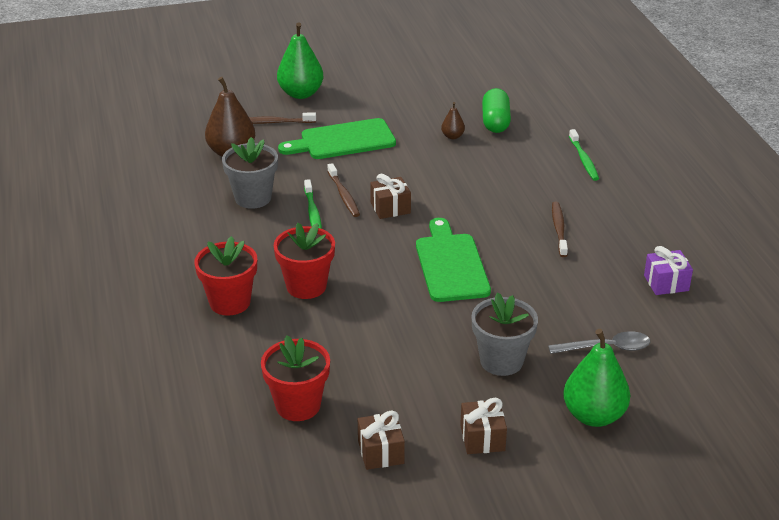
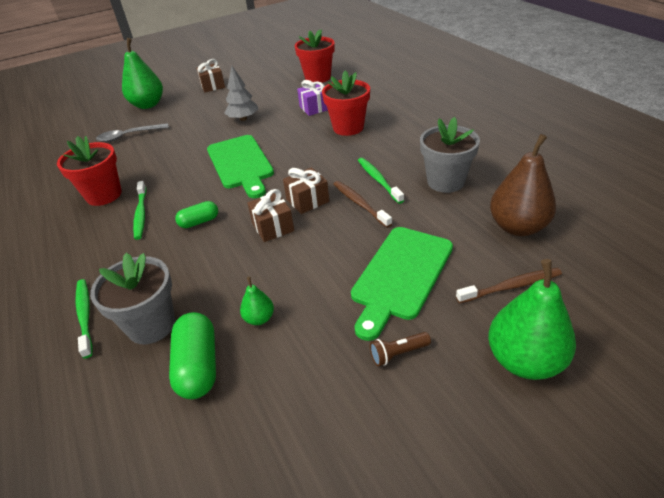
camera: 170 degrees right, 5 degrees up
(230, 302) = (395, 109): red flower pot -> red flower pot (104, 195)
(343, 141) = (400, 276): green cutting board -> green cutting board turned 150 degrees clockwise
(370, 107) = (398, 353): none -> brown flashlight
(380, 452) = (266, 72): brown gift -> brown gift (273, 227)
(438, 339) = (243, 119): none -> grey tree
(452, 136) = (259, 318): brown pear -> green pear
(498, 210) = (199, 222): none -> green capsule
(501, 361) = (201, 116): grey flower pot -> grey flower pot (151, 325)
(559, 229) = (141, 214): brown toothbrush -> green toothbrush
(666, 283) = (62, 186): purple gift -> purple gift (315, 108)

